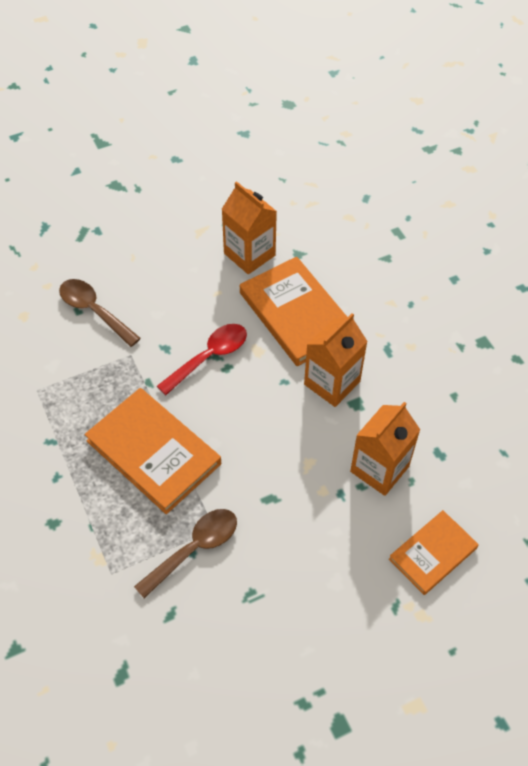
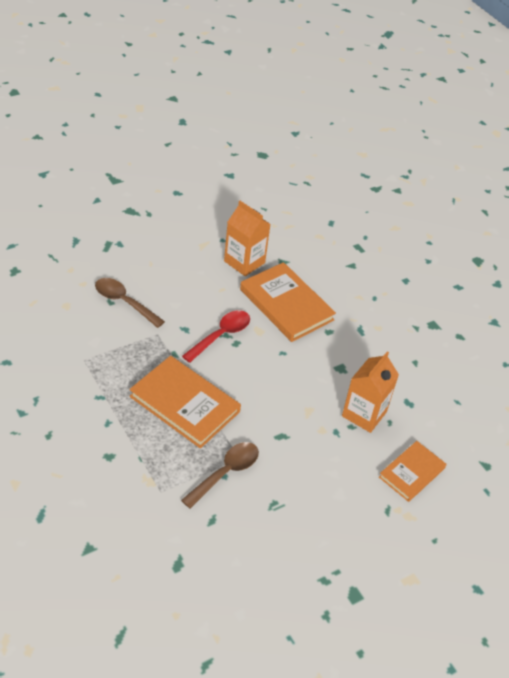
camera: 10 degrees left, 10 degrees down
(332, 383) = (320, 353): orange carton -> none

